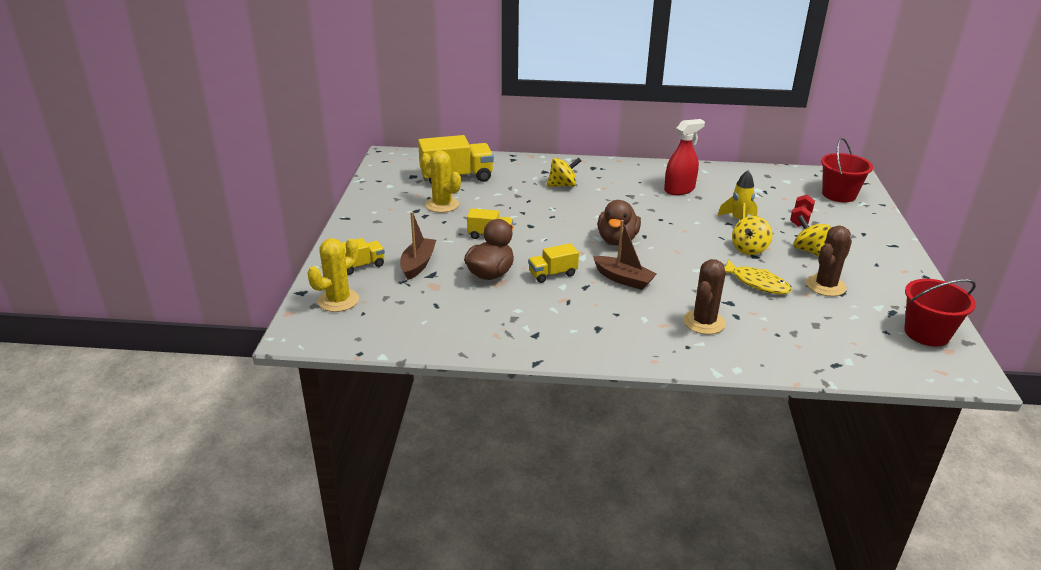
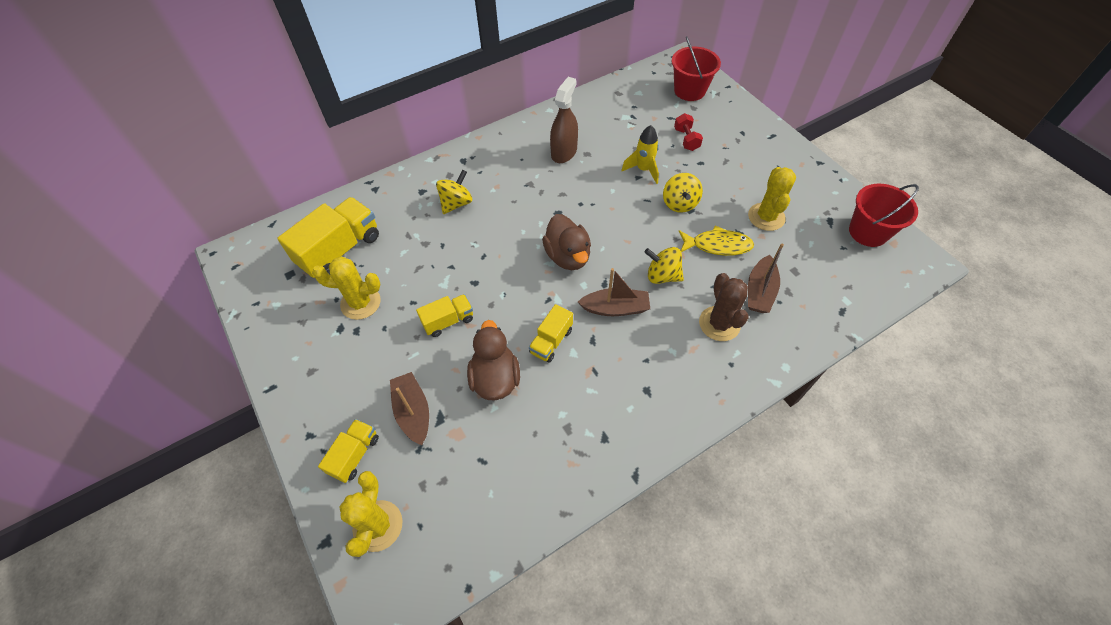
camera: 35 degrees left, 25 degrees up
(679, 190) = (564, 152): red spray bottle -> brown spray bottle
(765, 321) = (759, 291): none -> brown boat
(809, 251) = (722, 178): yellow spinning top -> yellow spinning top (662, 275)
(825, 286) = (766, 217): brown cactus -> yellow cactus

